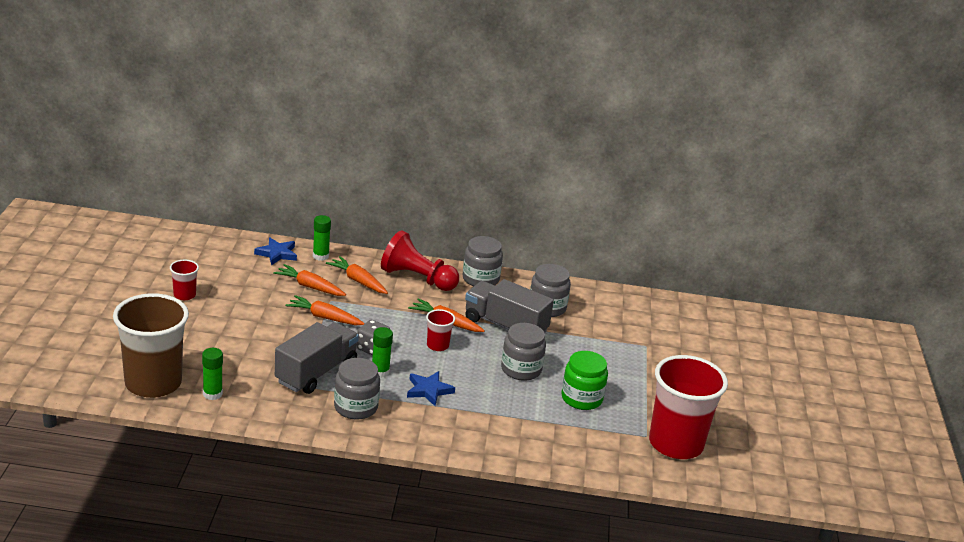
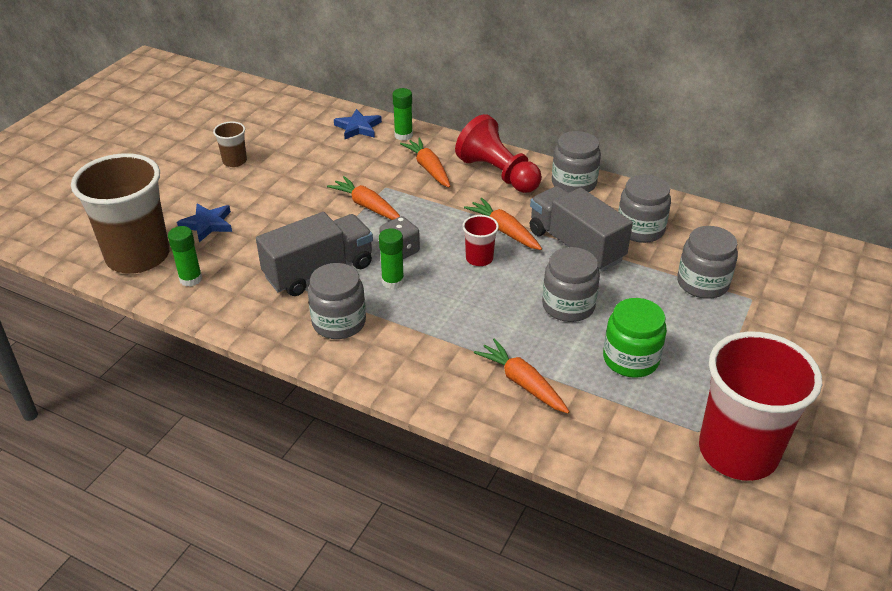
camera: 25 degrees right, 10 degrees up
(184, 295) = (234, 161): red cup -> brown cup
(310, 287) = (371, 168): orange carrot -> orange carrot (522, 383)
(429, 390) = (438, 315): blue star -> blue star (207, 224)
(608, 340) = (702, 283): none -> grey jar

